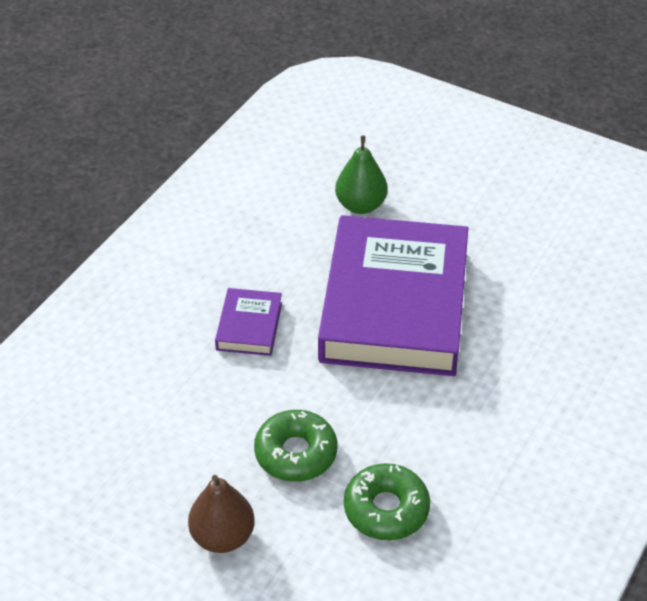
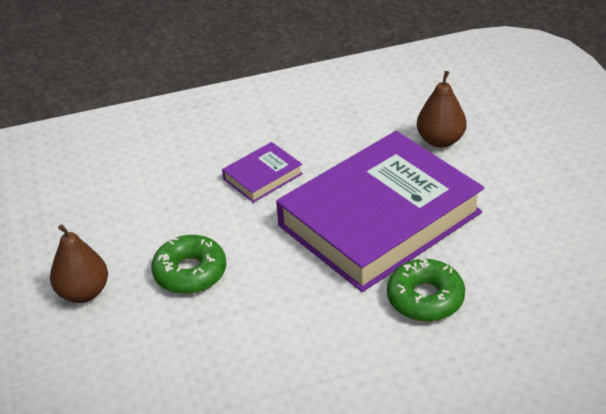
camera: 45 degrees right, 5 degrees down
(361, 205) = (440, 140): green pear -> brown pear
(386, 509) = (200, 347): green donut -> green donut (425, 298)

